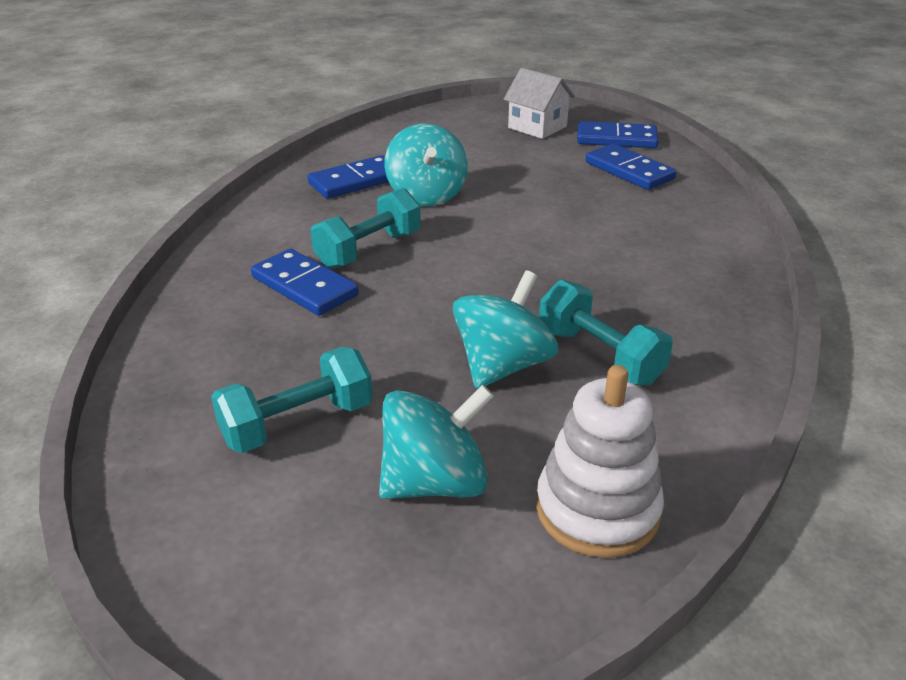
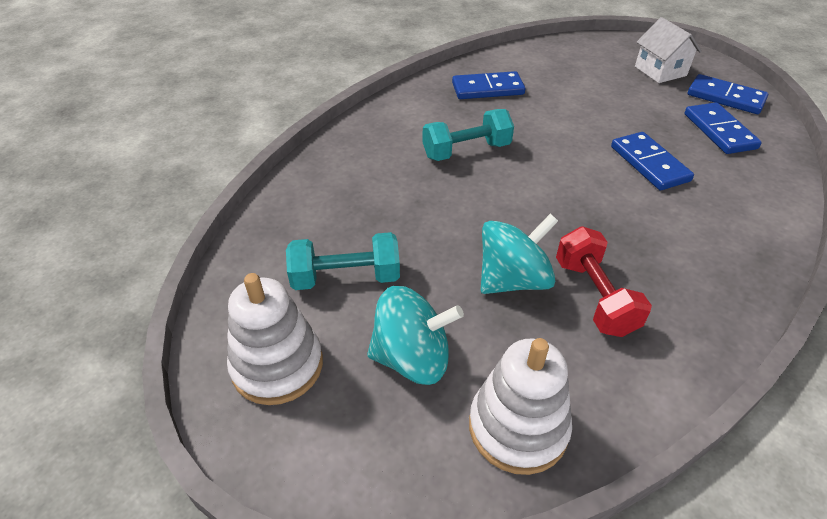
camera: 25 degrees right, 10 degrees up
(264, 550) = (277, 365): none -> white stacking toy
(304, 286) = (405, 169): blue domino -> blue domino (649, 164)
(426, 195) = (535, 114): turquoise spinning top -> none
(599, 356) = (594, 296): turquoise dumbbell -> red dumbbell

